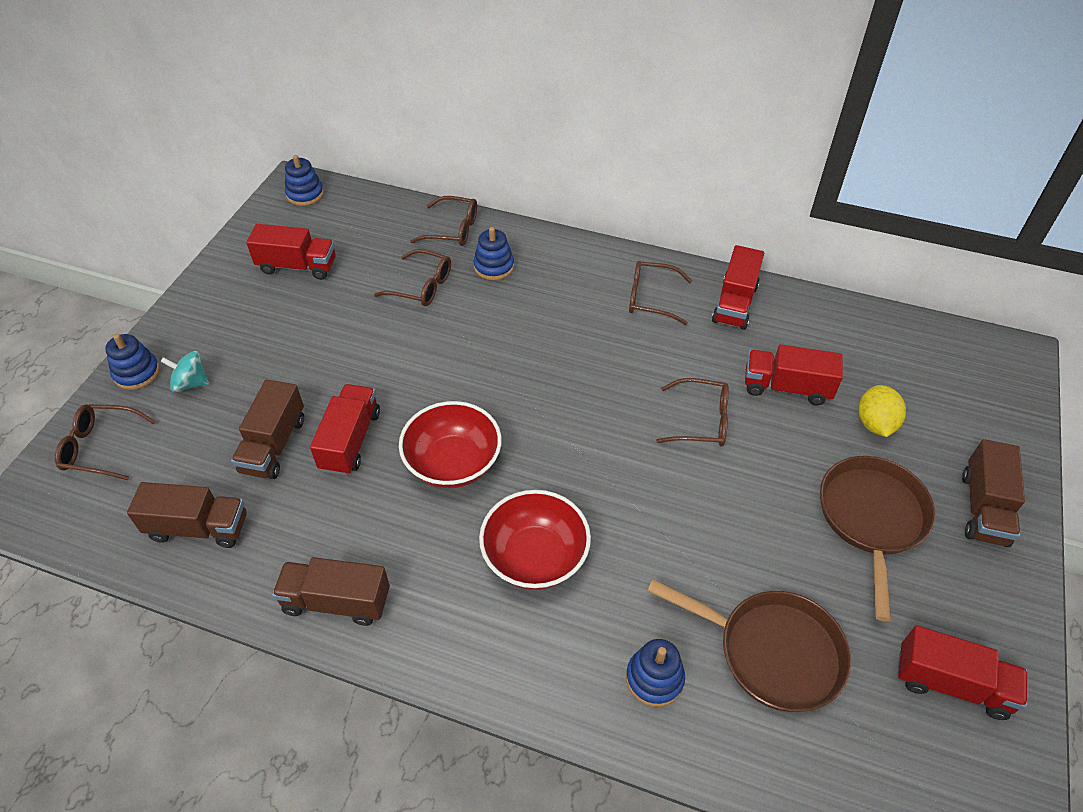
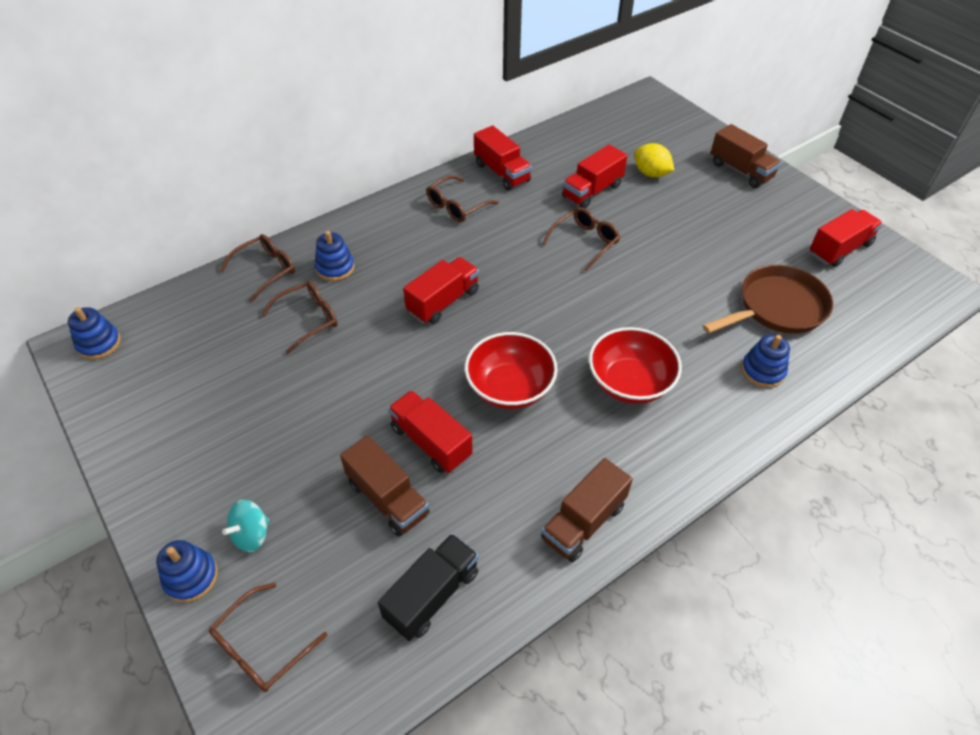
camera: 55 degrees left, 0 degrees up
(198, 527) = (432, 595): brown truck -> black truck
(297, 266) = (189, 390): red truck -> red truck (443, 301)
(871, 519) = (716, 215): brown pan -> none

